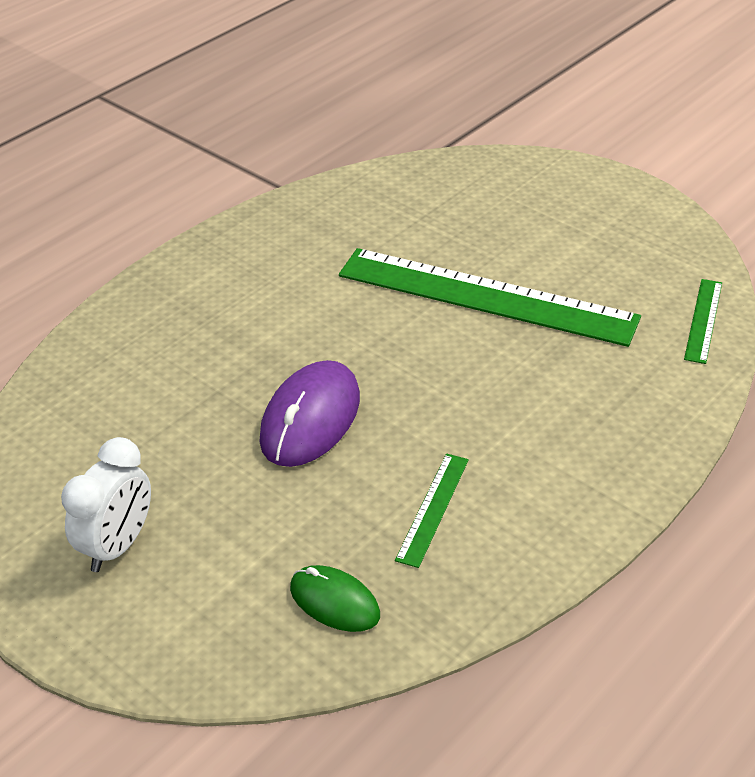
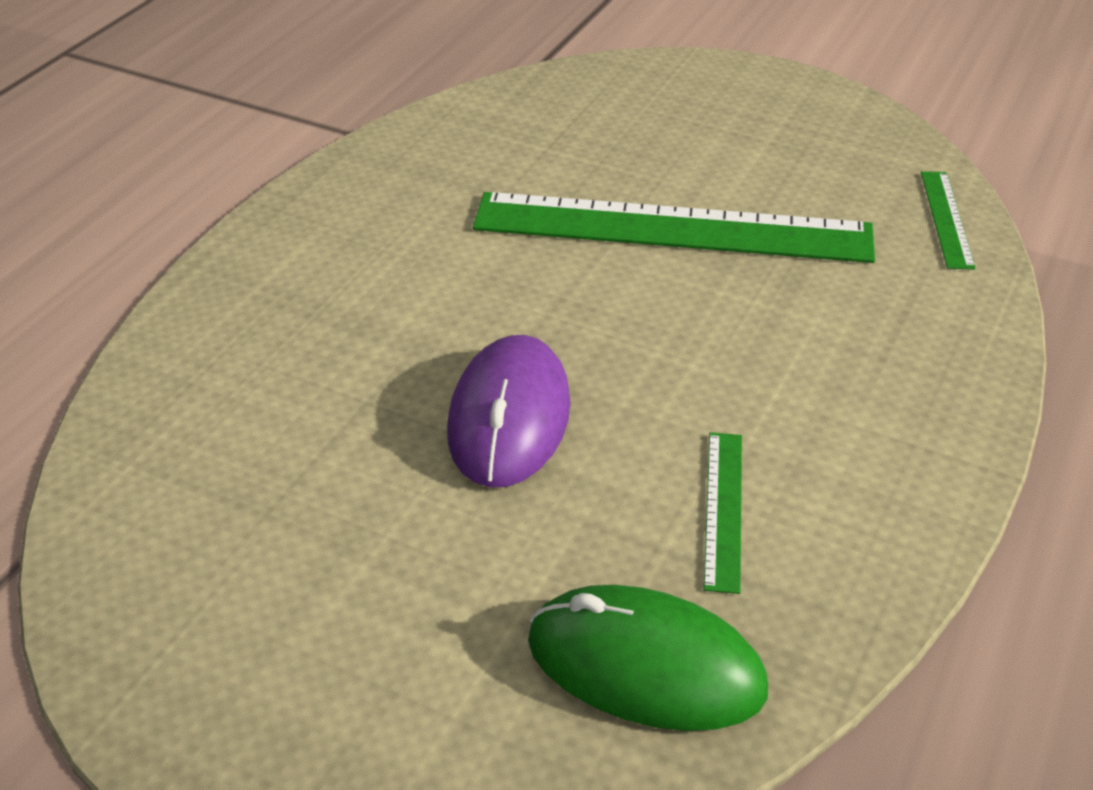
camera: 15 degrees left, 0 degrees up
(117, 546) = (300, 646): white clock -> none
(334, 602) = (645, 665): green mouse -> green mouse, size x1.65

